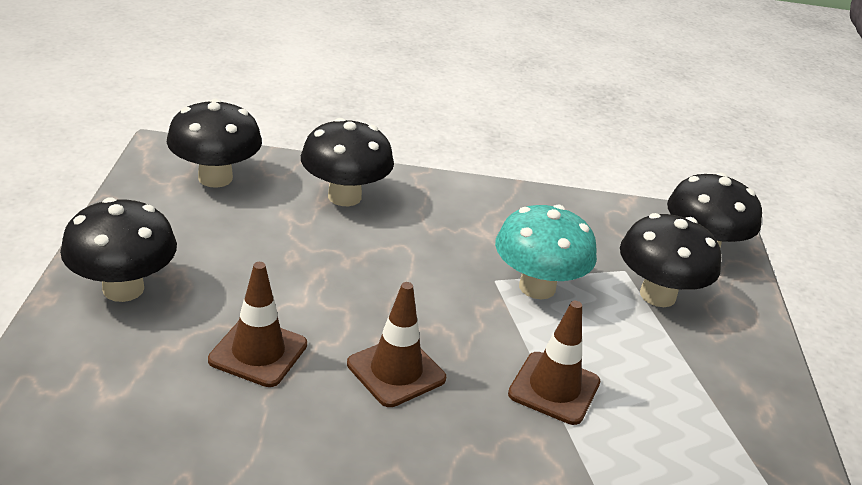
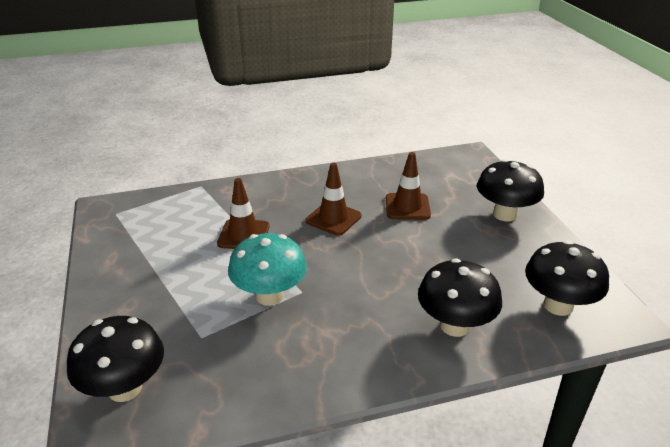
camera: 165 degrees right, 0 degrees up
(657, 295) = (174, 321): black mushroom -> none

